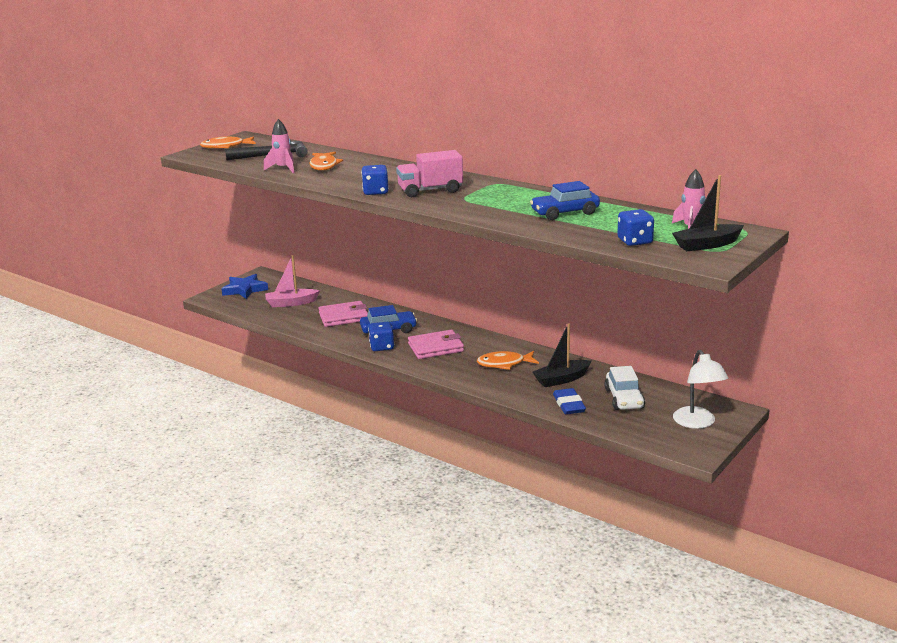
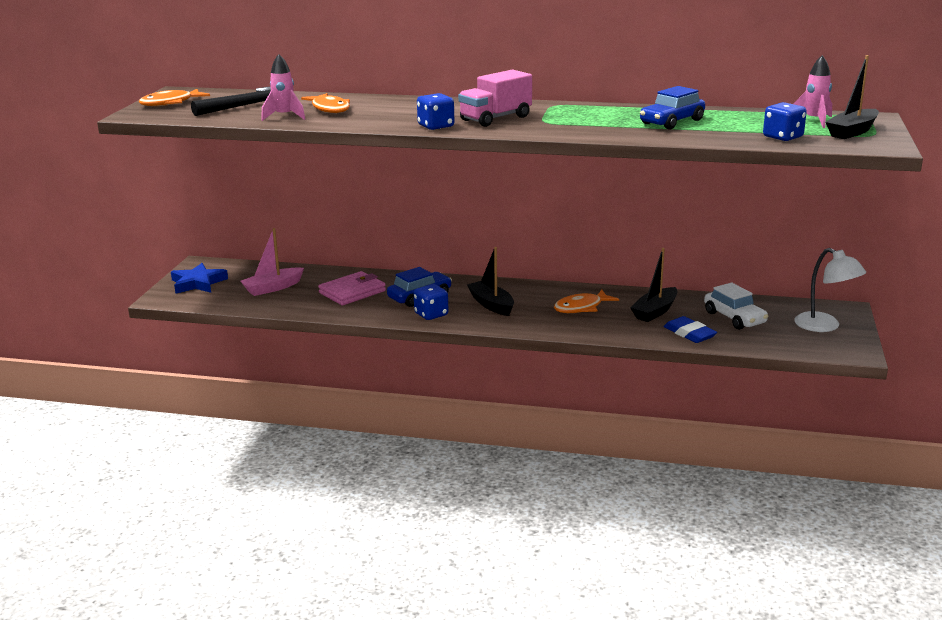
camera: 25 degrees left, 0 degrees up
(436, 347) = (491, 305): pink wallet -> black boat

